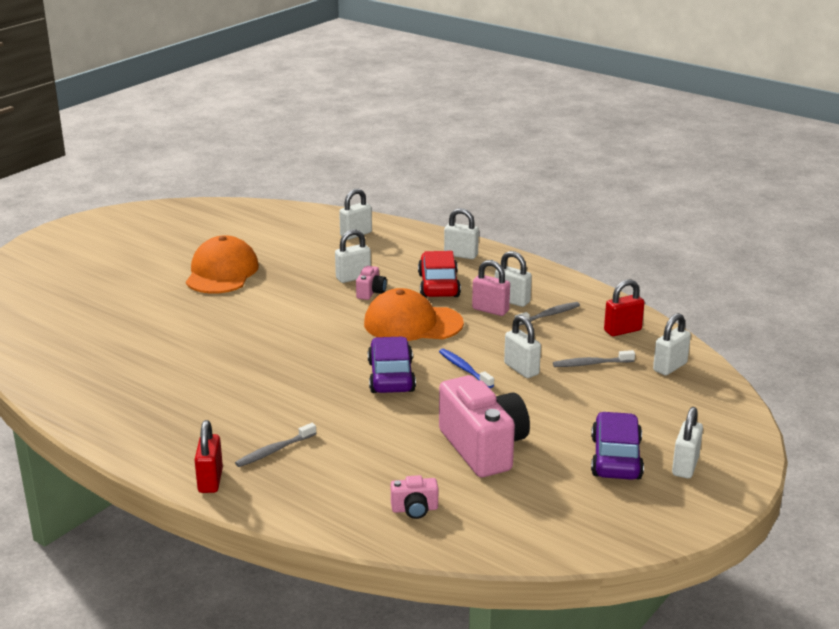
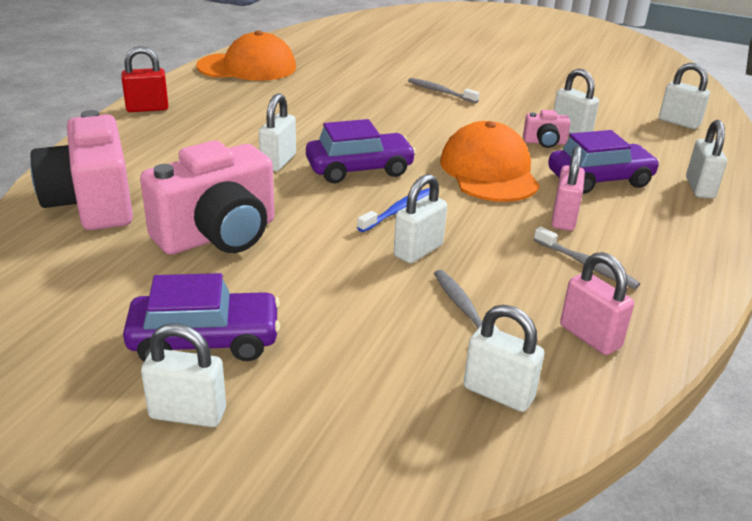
camera: 75 degrees right, 5 degrees up
(222, 272) = (522, 73): orange cap -> orange cap (247, 67)
(274, 450) = (199, 128): grey toothbrush -> grey toothbrush (440, 92)
(414, 509) = (92, 203): pink camera -> pink camera, size x2.25
(439, 285) = (599, 180): red car -> purple car
(512, 301) = (604, 233): white padlock -> white padlock (278, 162)
(622, 330) = (590, 337): red padlock -> pink padlock

